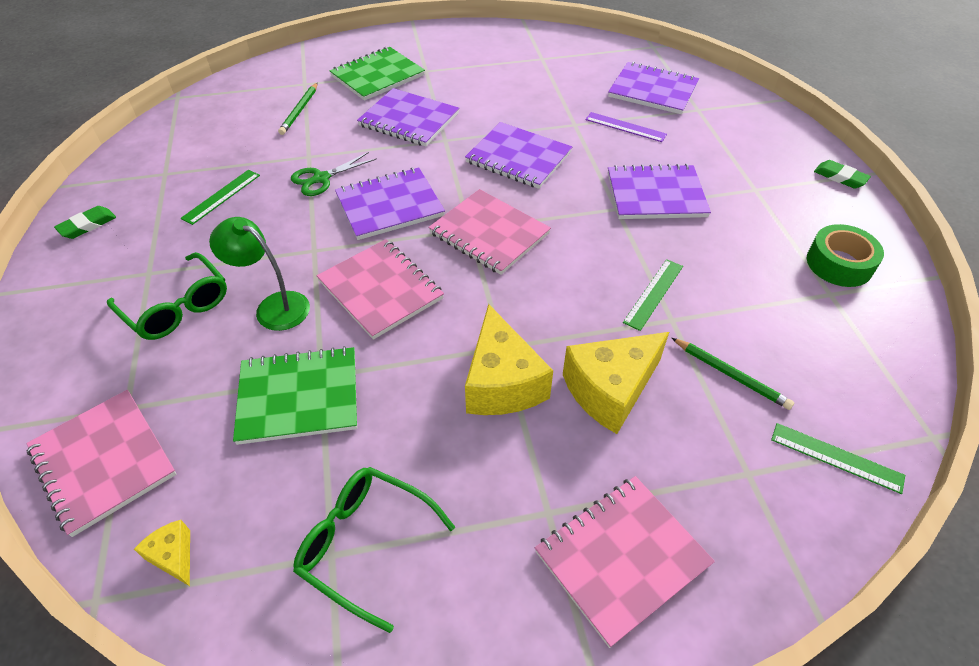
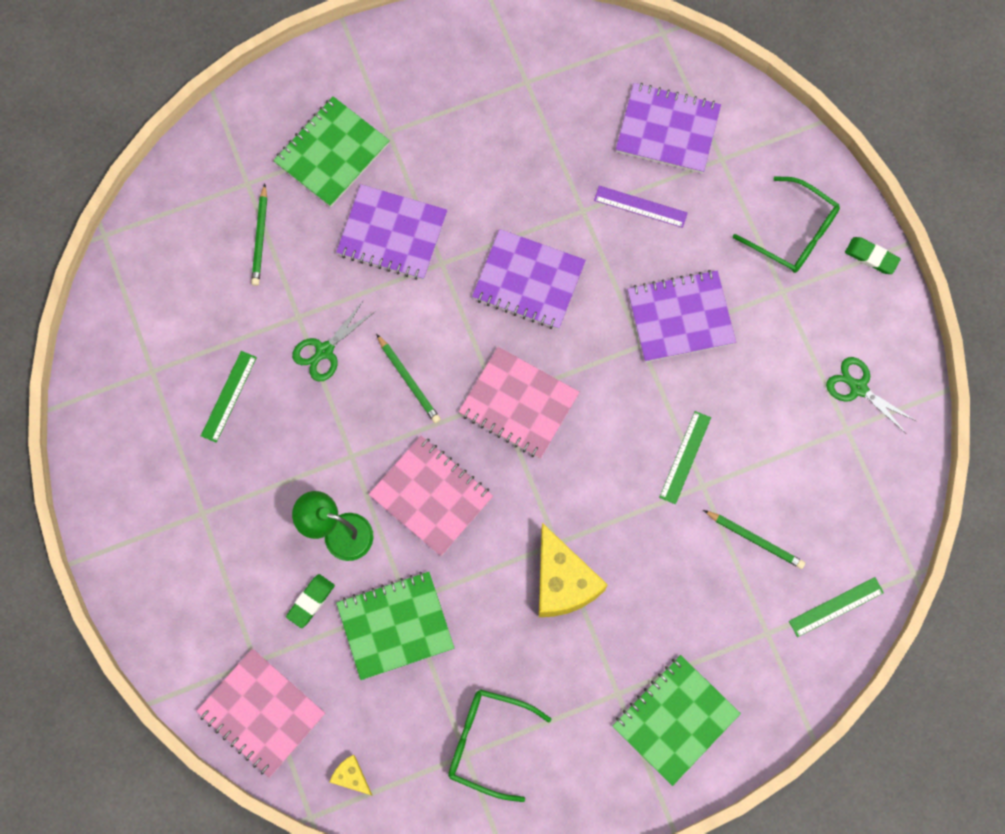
camera: 10 degrees left, 25 degrees up
(87, 225) = (110, 461): green eraser -> green eraser (310, 601)
(176, 306) = (248, 549): green glasses -> green glasses (793, 232)
(389, 206) = (409, 380): purple notebook -> green pencil
(610, 390) = (654, 573): yellow cheese -> none
(622, 558) = (675, 720): pink notebook -> green notebook
(836, 457) = (836, 606): green ruler -> green ruler turned 45 degrees counterclockwise
(839, 264) = (858, 388): green tape -> green scissors

